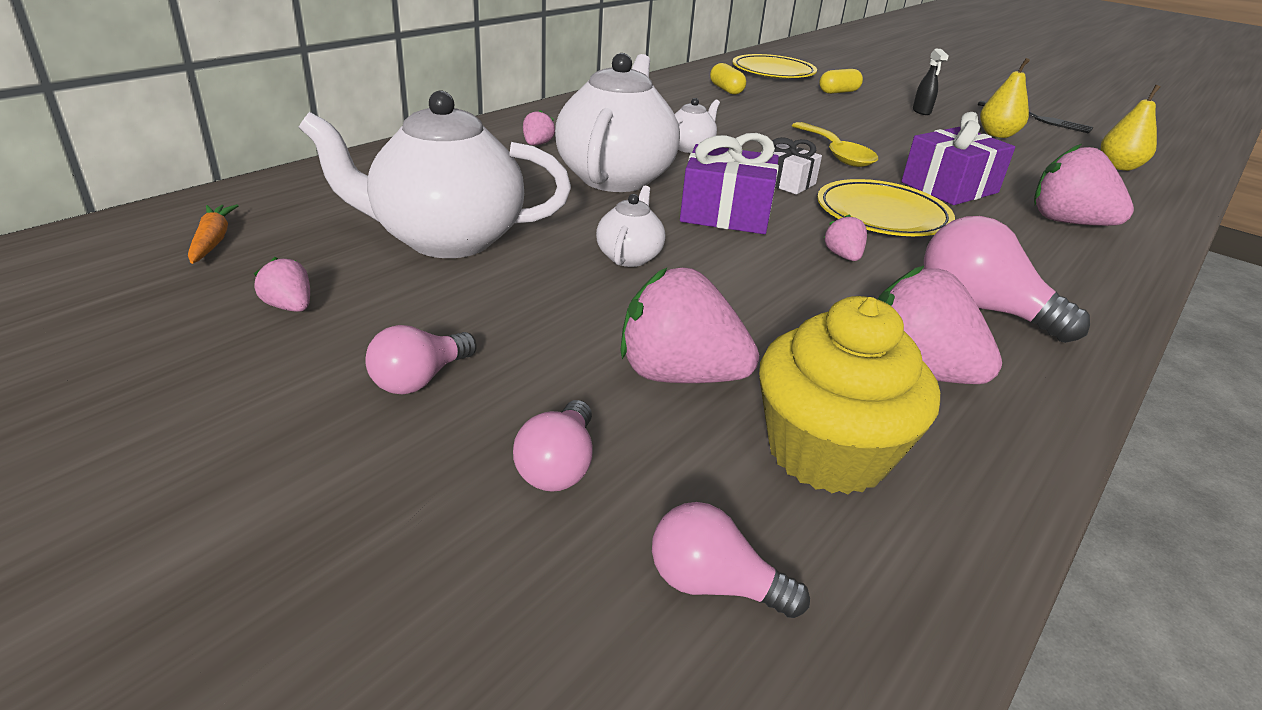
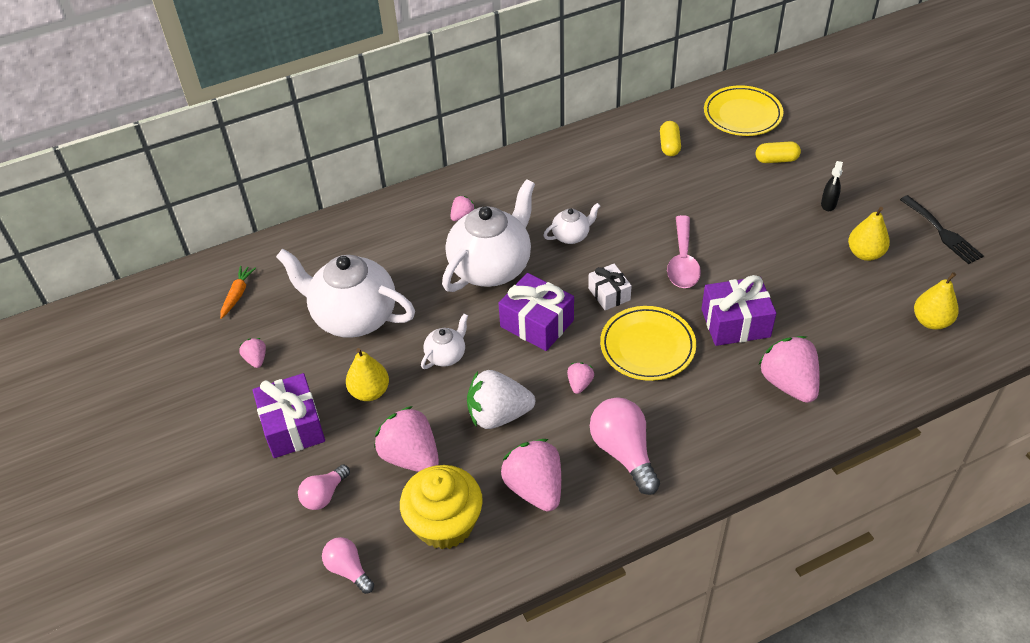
camera: 30 degrees right, 15 degrees up
(420, 379) = (293, 426): pink light bulb -> purple gift
(538, 311) = (370, 392): none -> yellow pear
(769, 303) = (498, 415): none -> white strawberry
(835, 154) = (682, 261): yellow spoon -> pink spoon

